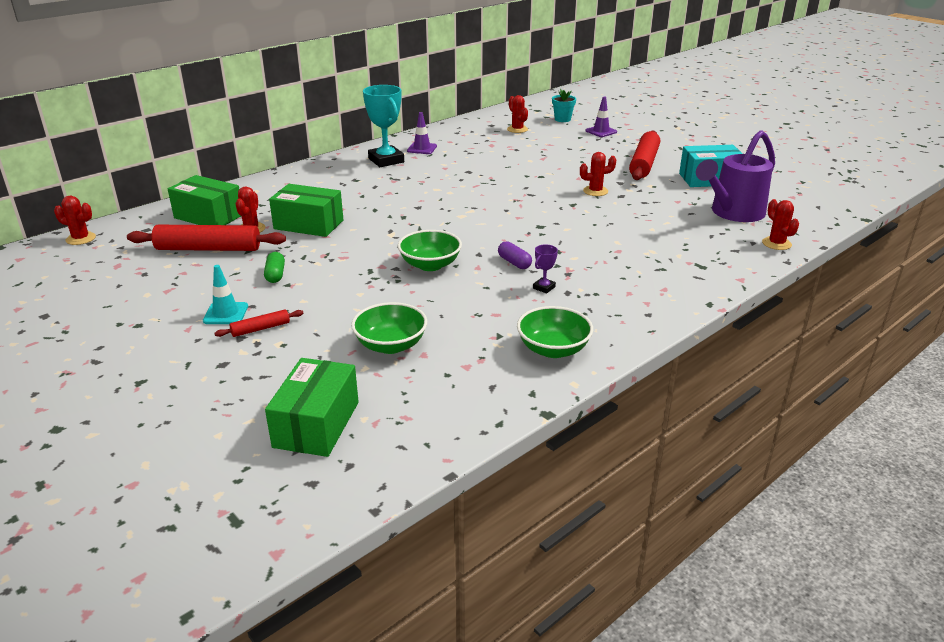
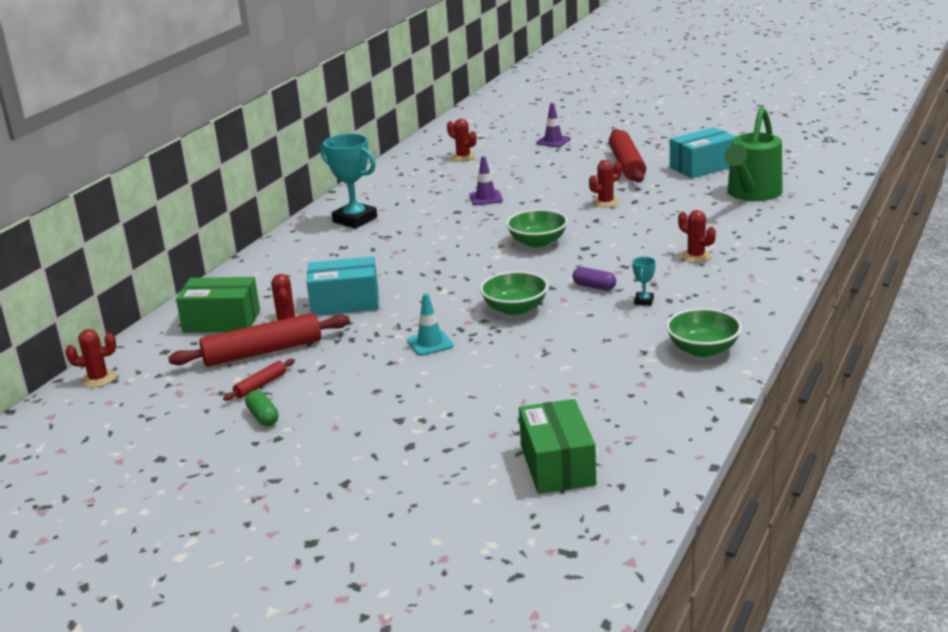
camera: 20 degrees left, 5 degrees down
(226, 313) = (358, 404): turquoise traffic cone -> turquoise traffic cone (430, 343)
(260, 329) = (411, 407): red rolling pin -> red rolling pin (261, 385)
(275, 275) = (367, 357): green capsule -> green capsule (263, 417)
(309, 224) = (345, 302): green box -> turquoise box
(391, 345) = (554, 386): green bowl -> green bowl (537, 242)
(422, 148) = (381, 199): purple traffic cone -> purple traffic cone (486, 198)
(544, 287) = (644, 301): purple trophy -> turquoise trophy
(562, 119) = (500, 136): turquoise flower pot -> none
(733, 213) = (751, 194): purple watering can -> green watering can
(776, 243) = (812, 212): red cactus -> red cactus (696, 256)

